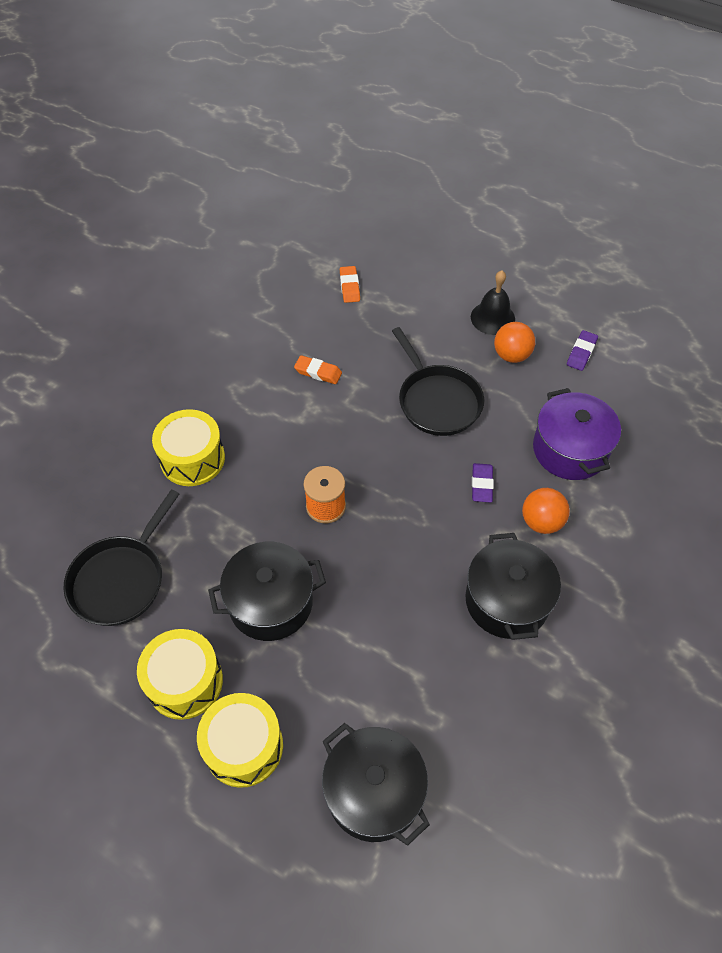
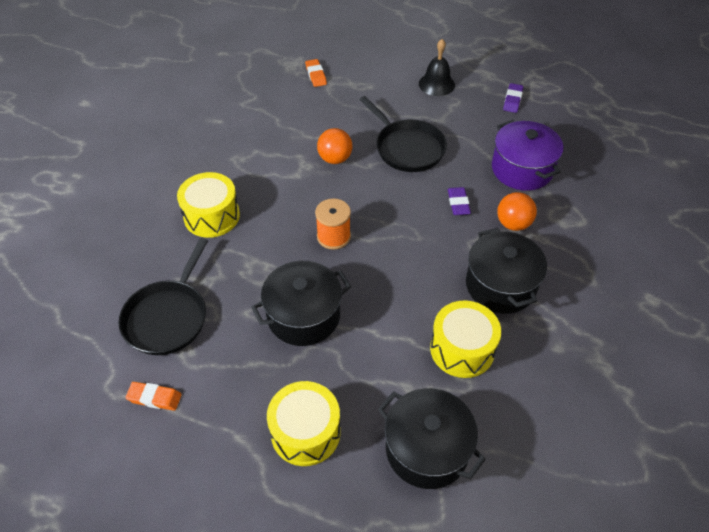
camera: 10 degrees left, 5 degrees down
(185, 681) = (242, 389): yellow drum -> yellow drum (462, 349)
(318, 372) = (304, 139): orange eraser -> orange eraser (154, 398)
(511, 355) = (458, 108): orange ball -> orange ball (335, 159)

